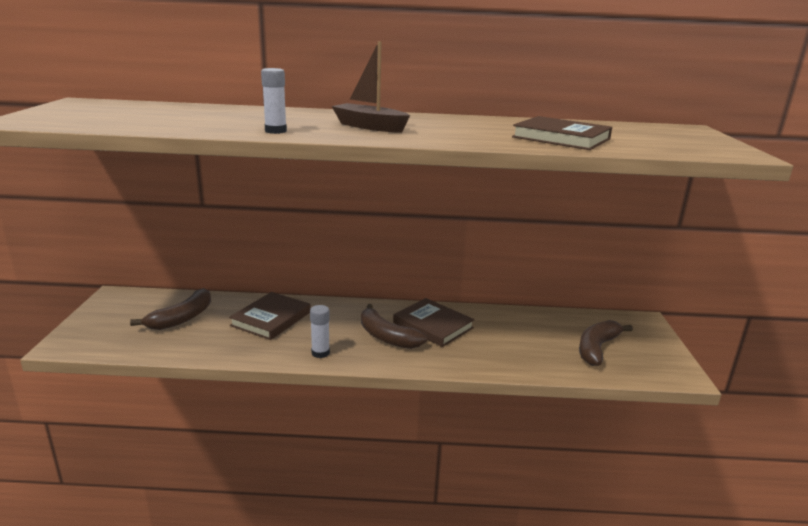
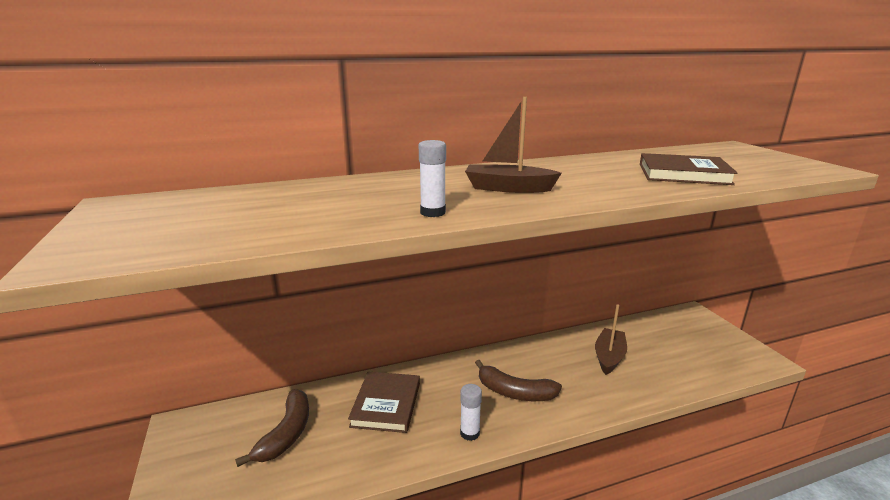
camera: 20 degrees left, 0 degrees up
(433, 325) = (543, 366): brown book -> none
(506, 334) = (609, 357): none -> brown boat
(597, 348) = (688, 351): brown banana -> none

